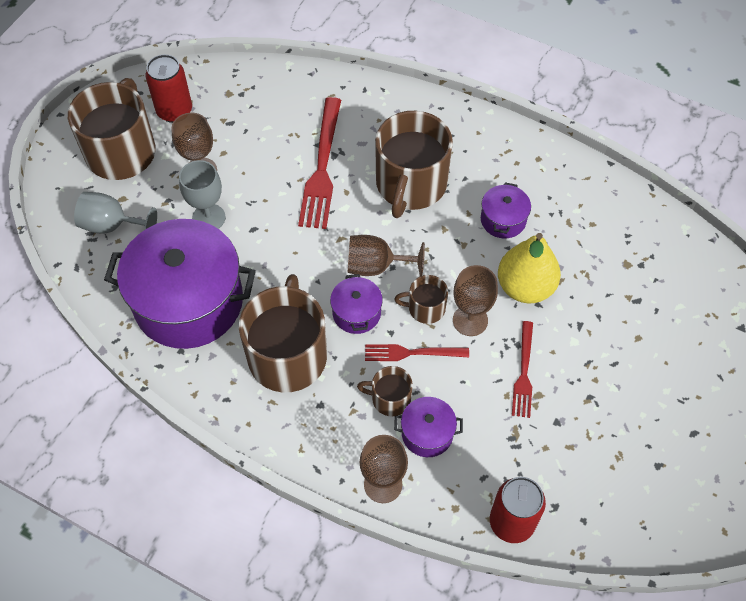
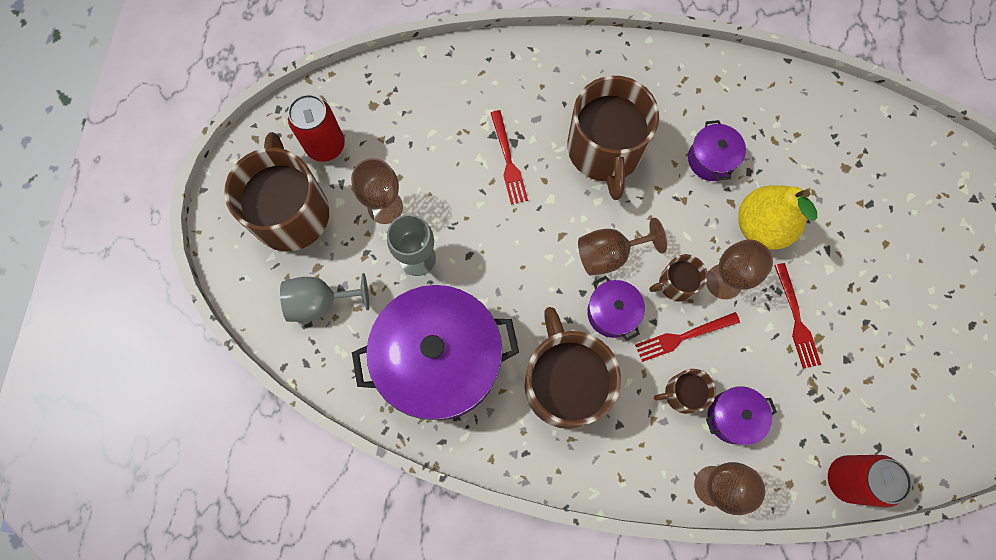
camera: 20 degrees left, 15 degrees up
(322, 167) = (508, 161): red fork -> red fork, size x0.58

